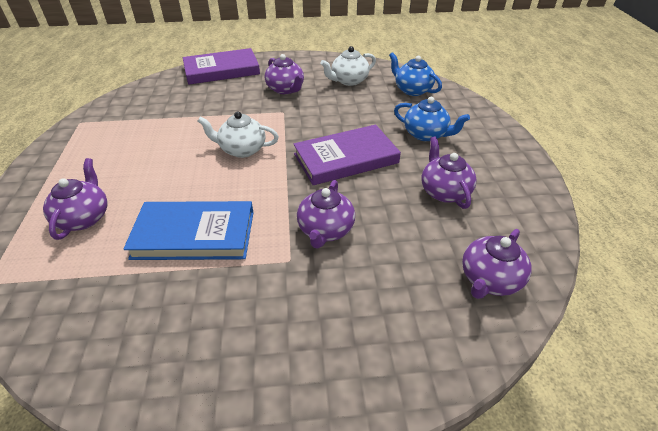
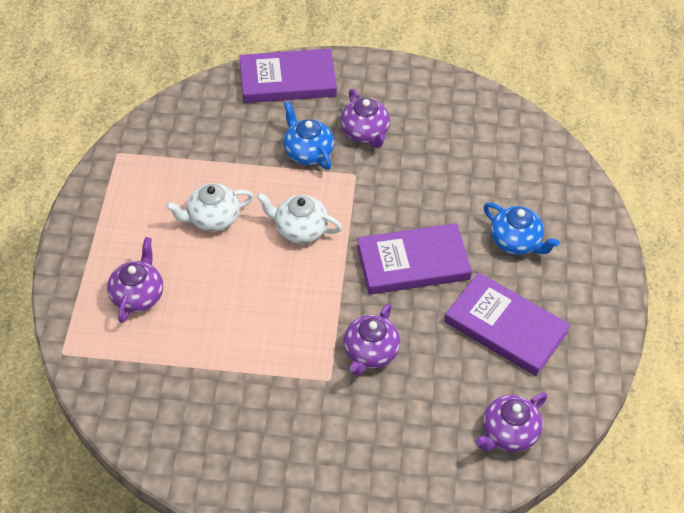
camera: 10 degrees right, 10 degrees up
(194, 234) = (243, 334): blue book -> none
(348, 81) = (449, 129): white teapot -> white teapot (212, 218)
(412, 90) = (526, 160): blue teapot -> blue teapot (307, 152)
(444, 191) = (505, 327): purple teapot -> purple book

